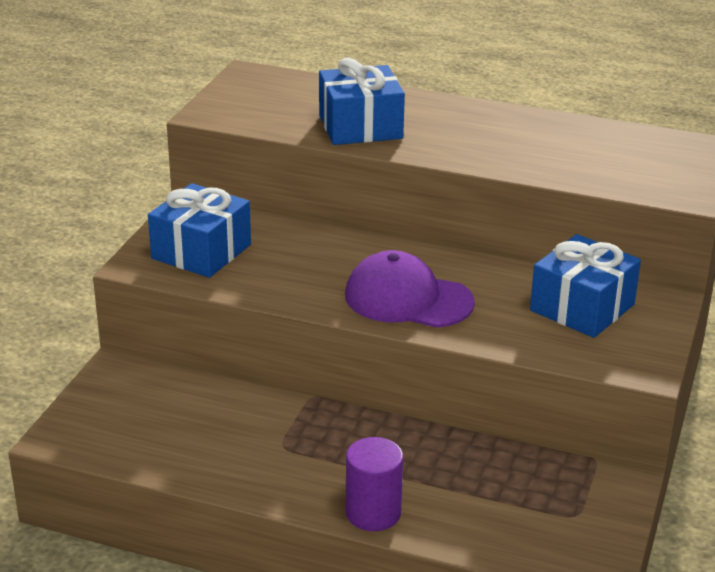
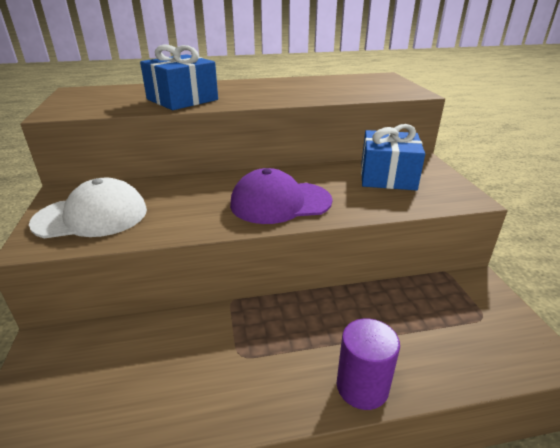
camera: 30 degrees left, 0 degrees up
(201, 251) = (91, 216): blue gift -> white cap

